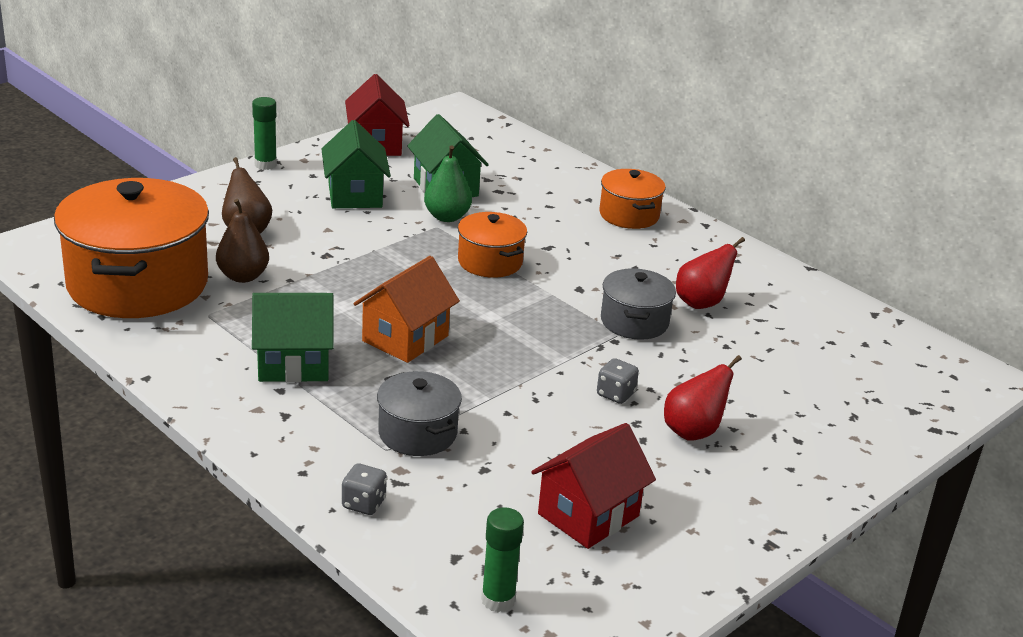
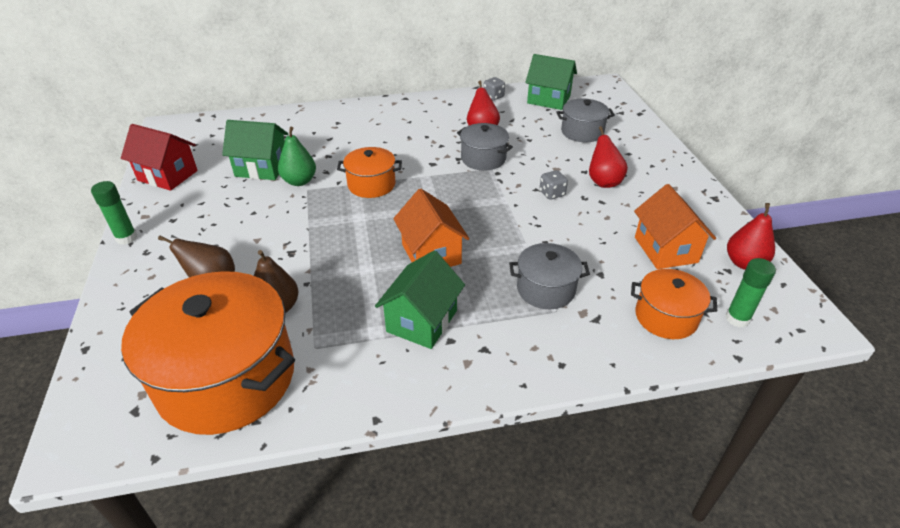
camera: 55 degrees left, 10 degrees up
(355, 195) = (225, 210): green house -> green house (548, 99)
(363, 504) = (614, 345): grey dice -> grey dice (493, 97)
(588, 515) = (665, 250): red house -> orange house
(629, 215) = (370, 116): orange pot -> orange pot (666, 317)
(629, 593) = (744, 263): none -> red pear
(804, 386) = (582, 132): none -> grey pot

